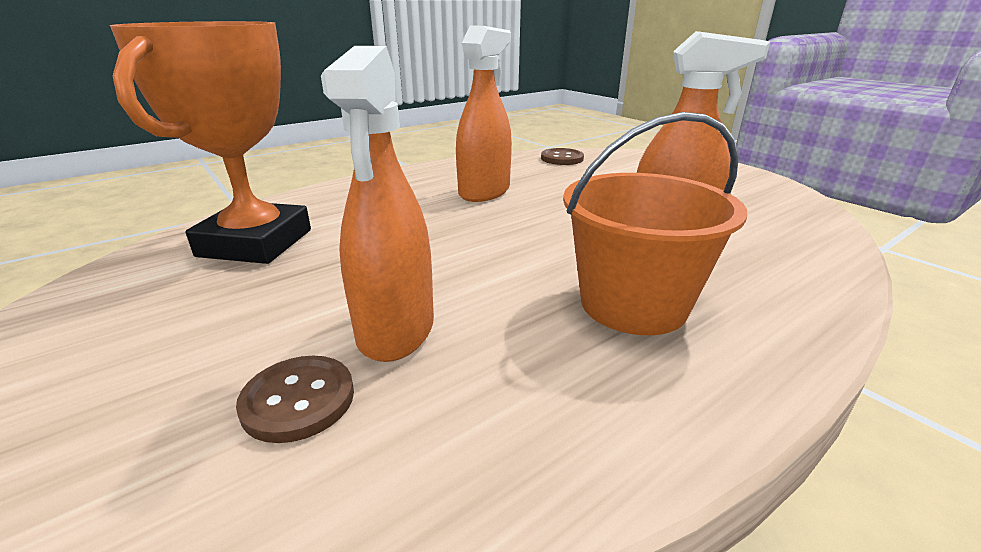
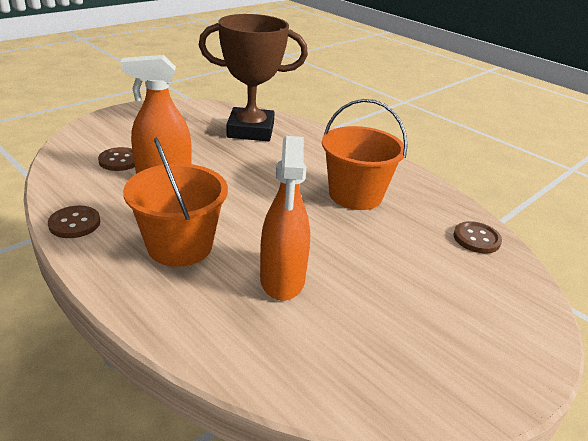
camera: 80 degrees right, 5 degrees up
(256, 243) = (250, 130): orange trophy -> brown trophy
(484, 192) = (355, 195): orange spray bottle -> orange bucket
(601, 446) = (74, 223): none -> brown button

